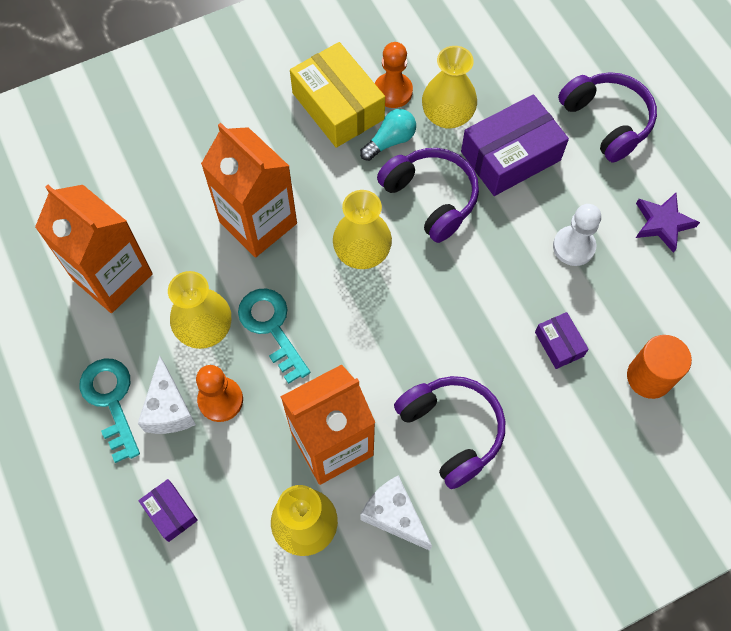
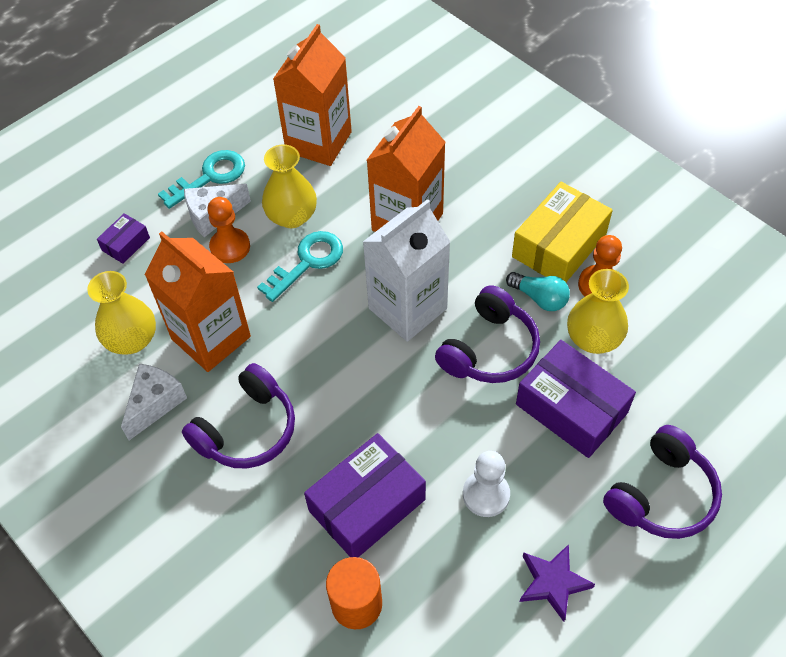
camera: 75 degrees right, 10 degrees down
(362, 252) = (407, 308): yellow vase -> white carton
(559, 344) = (367, 505): purple box -> purple box, size x2.03

